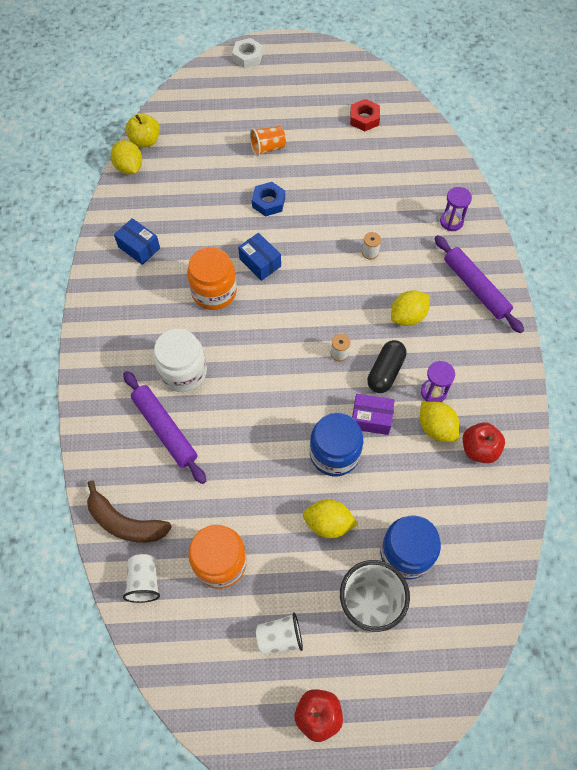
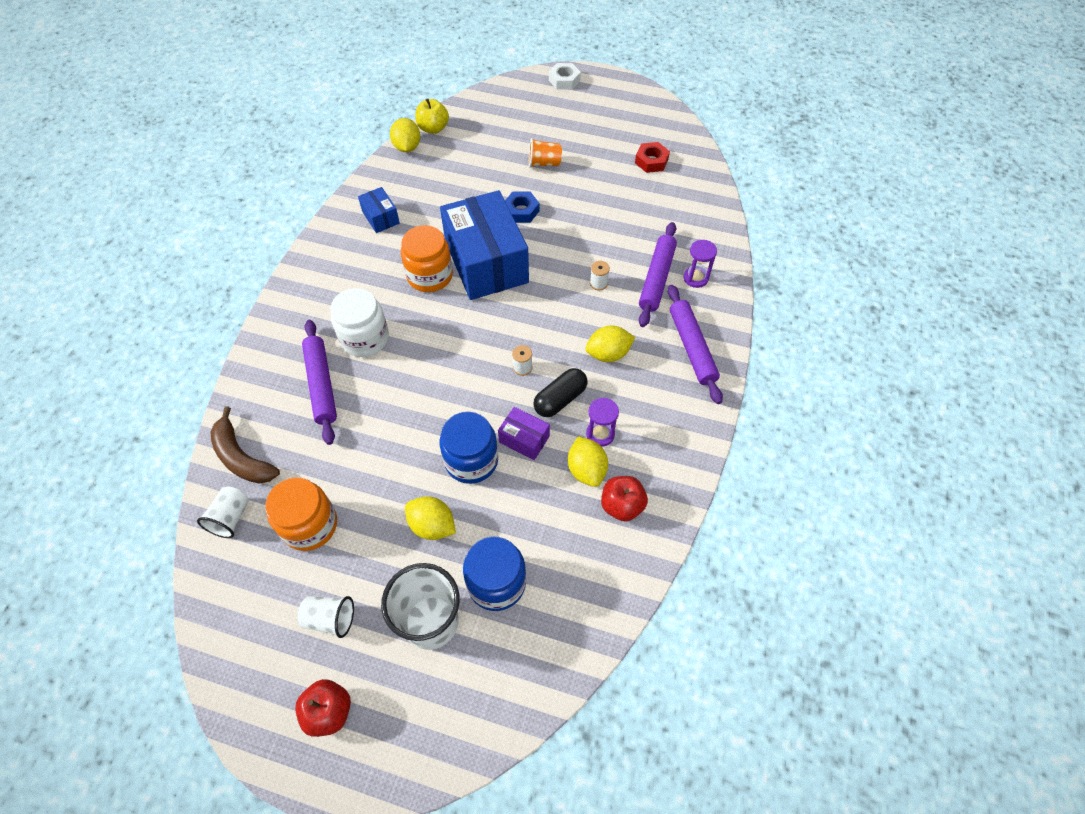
camera: 20 degrees right, 5 degrees down
(260, 262) = (486, 262): blue box -> blue box, size x2.28
(418, 232) = (657, 278): none -> purple rolling pin

